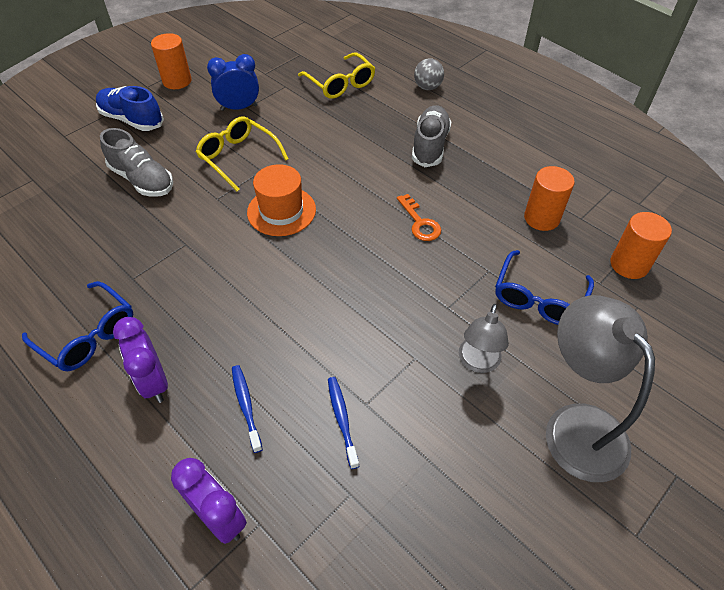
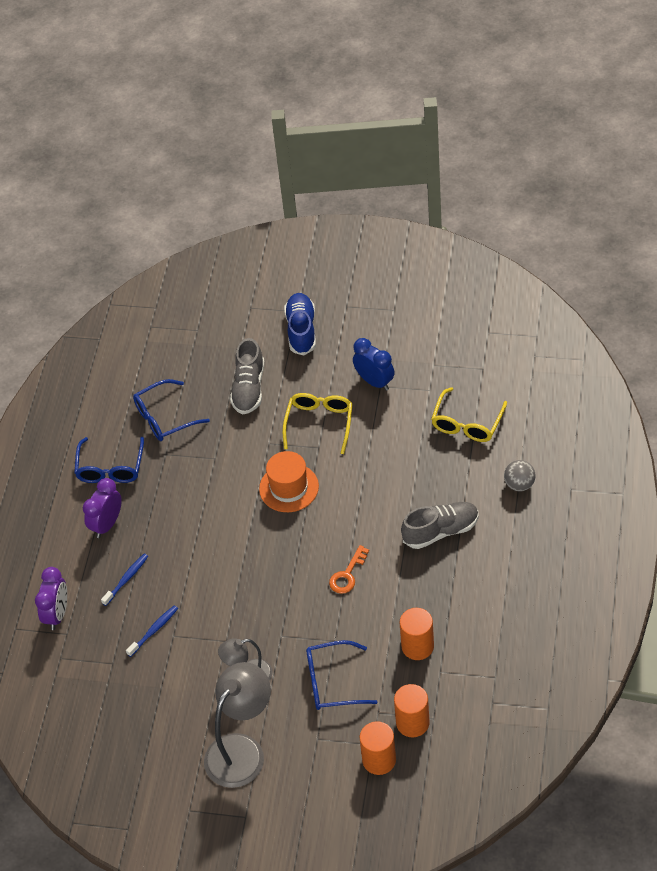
camera: 60 degrees right, 0 degrees up
(90, 255) = (164, 418): none -> blue glasses
(177, 81) = (370, 319): orange cylinder -> orange cylinder (379, 760)

